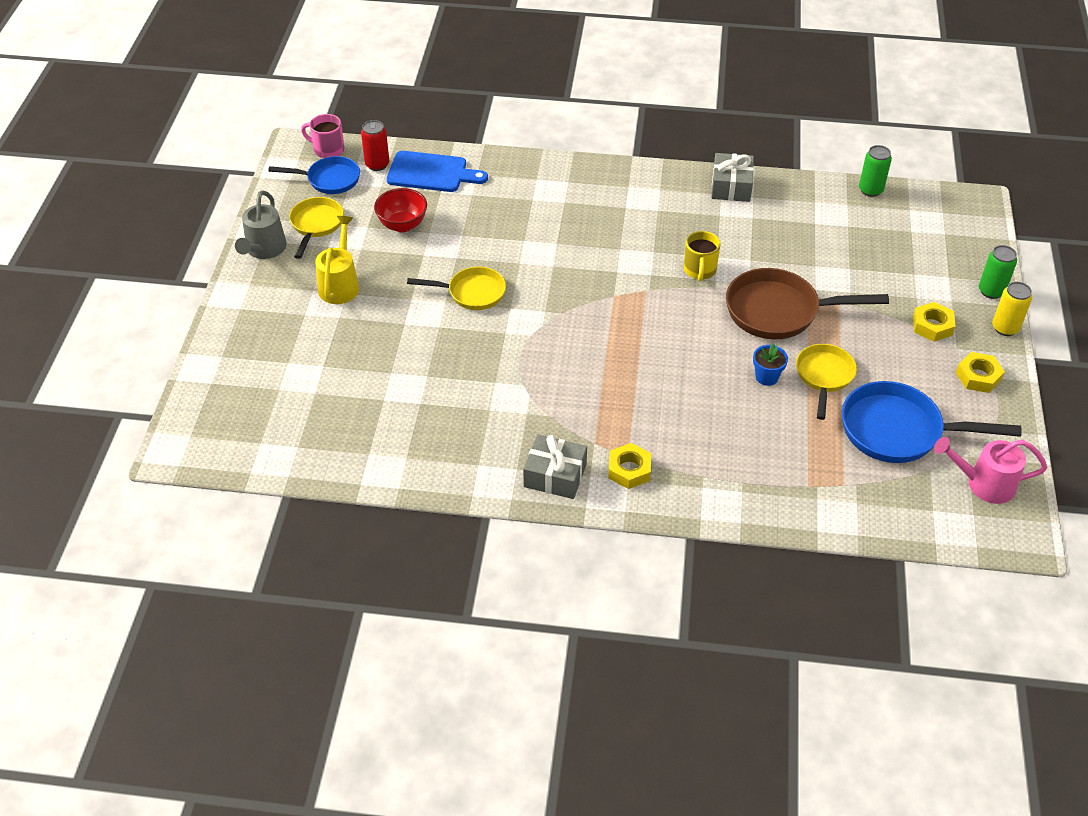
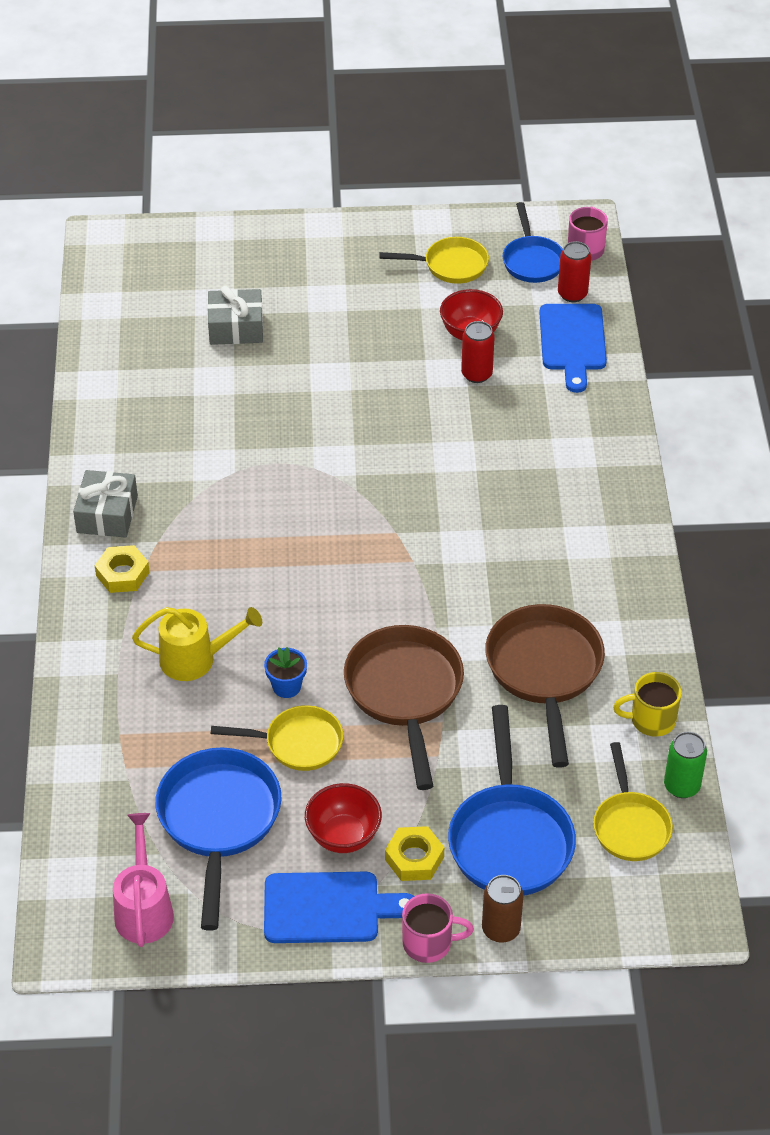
camera: 80 degrees right, 0 degrees up
(264, 250) = (398, 235): grey watering can -> none
(340, 284) = (360, 302): yellow watering can -> yellow watering can (196, 659)
(450, 228) = (476, 374): none -> red can
(472, 293) = (371, 409): yellow pan -> yellow pan (630, 825)
(699, 270) = (462, 609): yellow mug -> yellow mug (651, 720)
(731, 186) = (639, 629): grey gift -> grey gift (236, 327)
(765, 237) = (545, 672): none -> brown pan
(913, 361) = (343, 836): none -> red bowl
(914, 276) = (509, 838): none -> blue pan
(978, 376) = (328, 908): yellow nut -> blue cutting board
(991, 291) = (501, 929): green can -> brown can
(1005, 328) = (429, 943): yellow can -> pink mug

